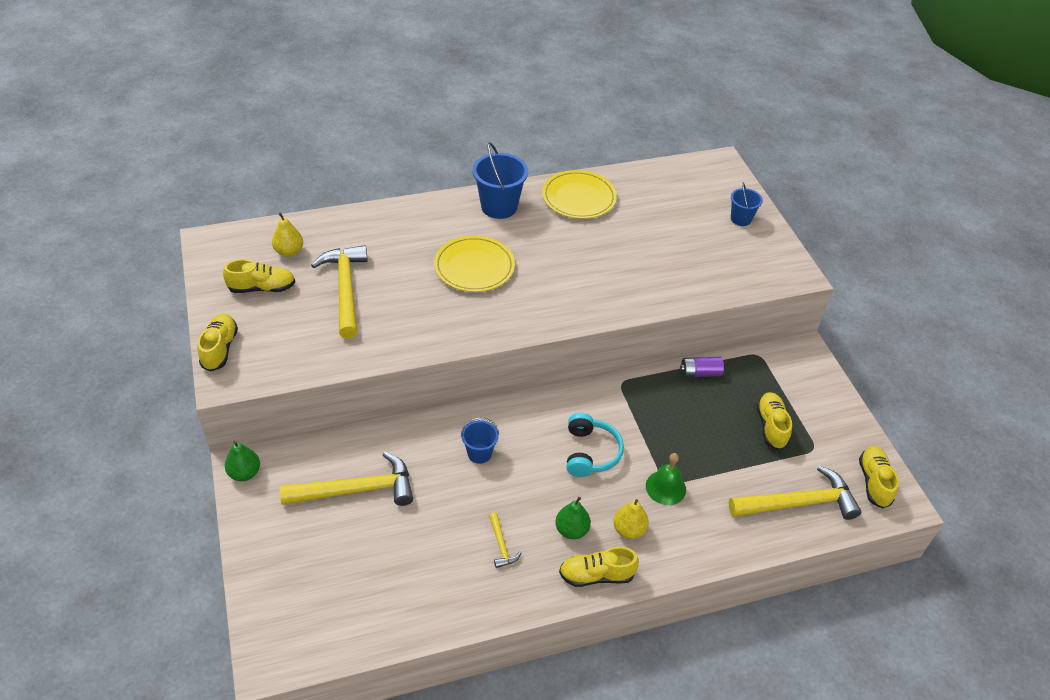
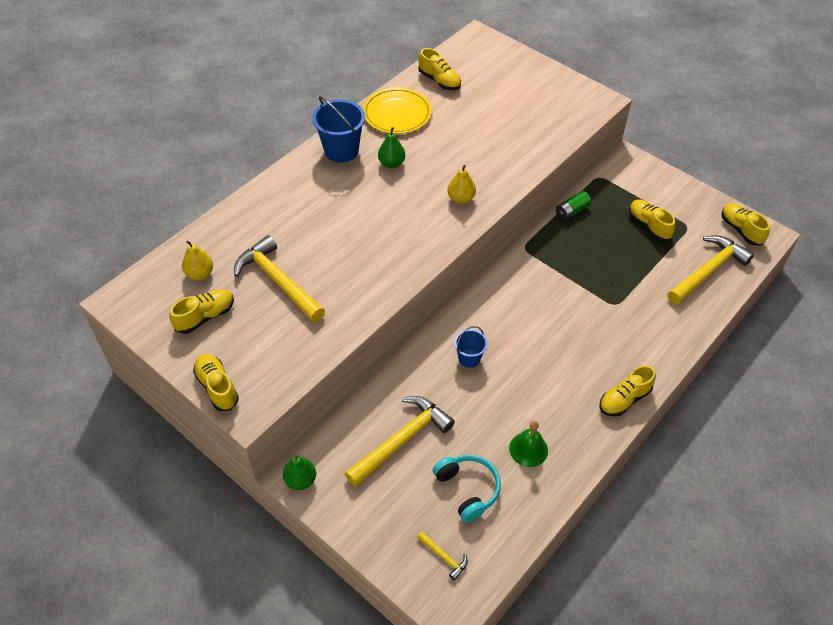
camera: 30 degrees left, 5 degrees up
(474, 267) = (366, 210): yellow plate -> none
(501, 545) = (543, 417): yellow hammer -> yellow hammer (444, 557)
(571, 530) = (581, 377): green pear -> green pear (391, 163)
(590, 452) = (546, 312): turquoise headphones -> turquoise headphones (468, 489)
(629, 530) = (618, 354): yellow pear -> yellow pear (461, 199)
(646, 186) = (439, 81): none -> yellow shoe
(665, 487) = (617, 309): green bell -> green bell (528, 449)
(700, 373) = (572, 211): purple battery -> green battery
(741, 219) = (528, 75): blue bucket -> none

